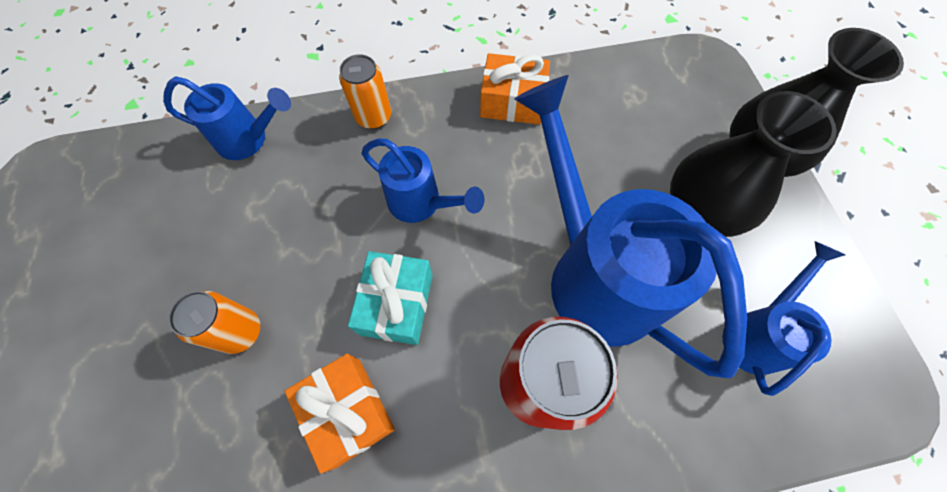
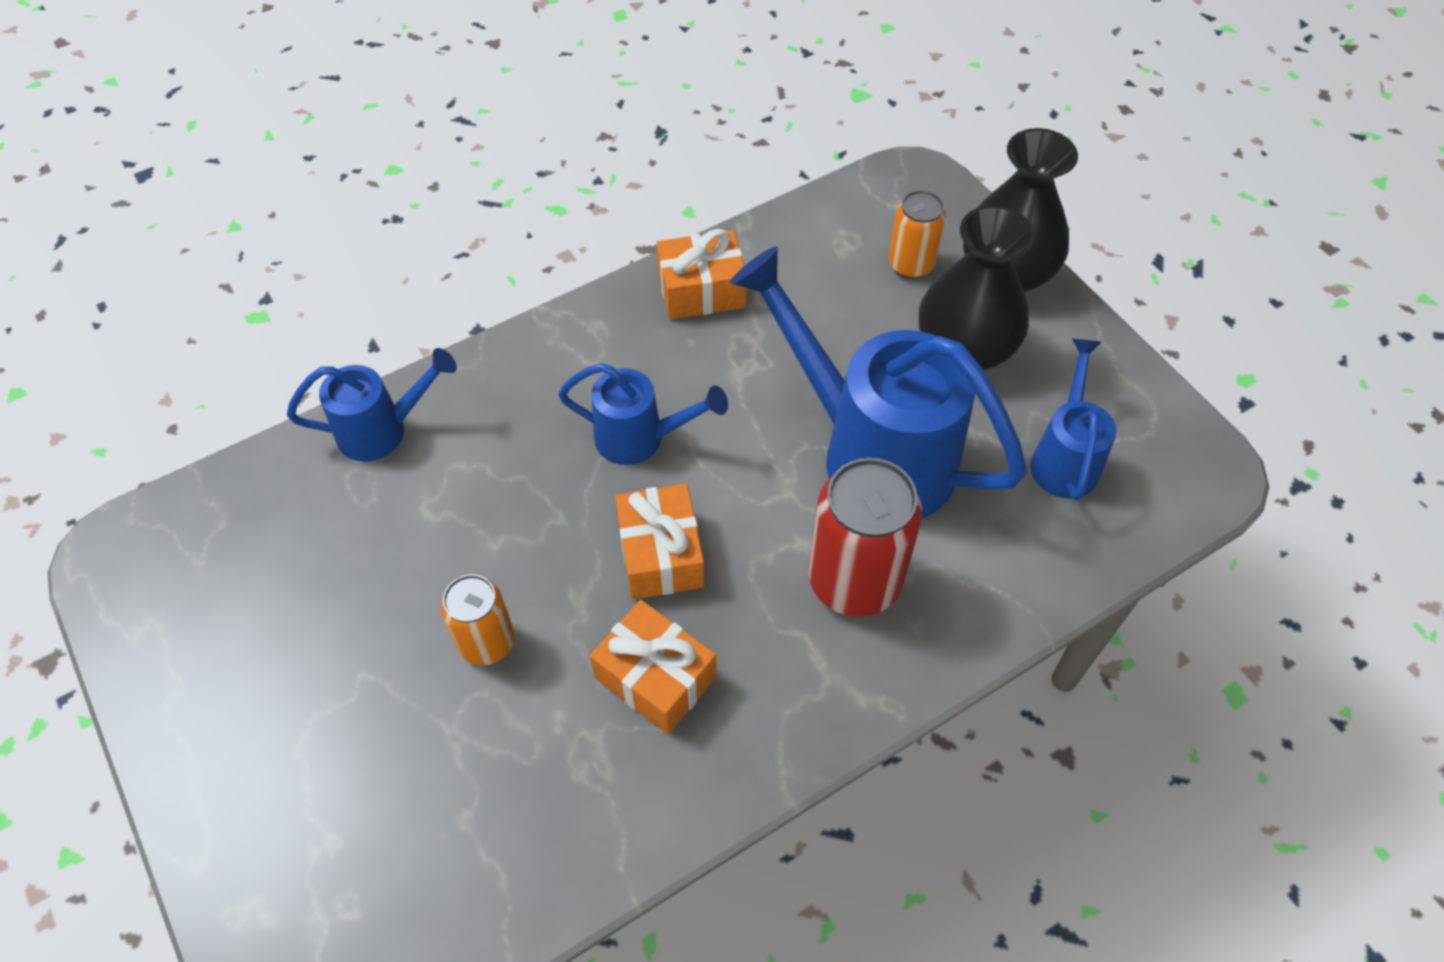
camera: 20 degrees left, 10 degrees down
(373, 117) = (534, 357): orange can -> orange can (911, 264)
(397, 304) = (660, 554): turquoise gift -> orange gift

